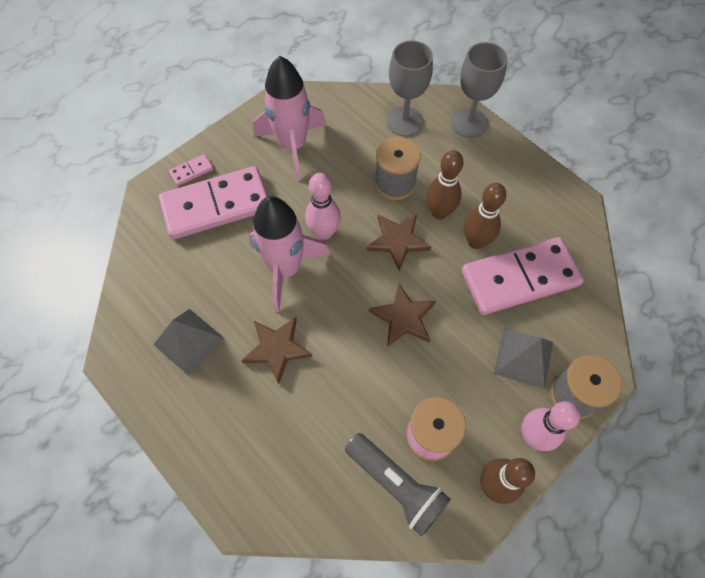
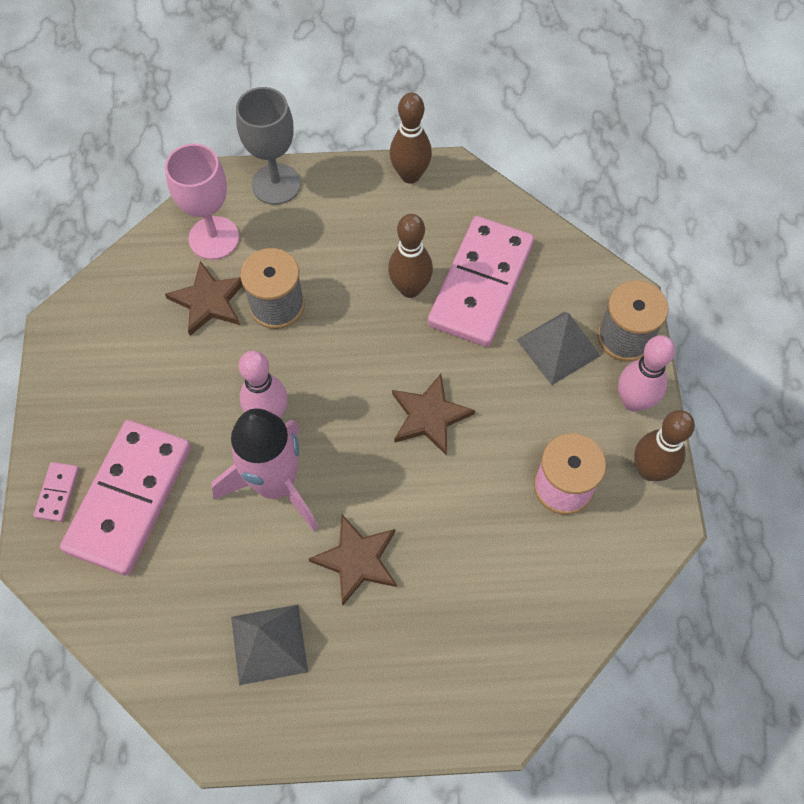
camera: 50 degrees left, 0 degrees up
(293, 146) = (133, 365): pink rocket -> none
(396, 485) = (585, 553): grey flashlight -> none
(397, 241) = (344, 355): brown star -> brown star (208, 301)
(404, 121) = (214, 238): grey goblet -> pink goblet
(439, 212) = (348, 293): brown bowling pin -> brown bowling pin (410, 175)

